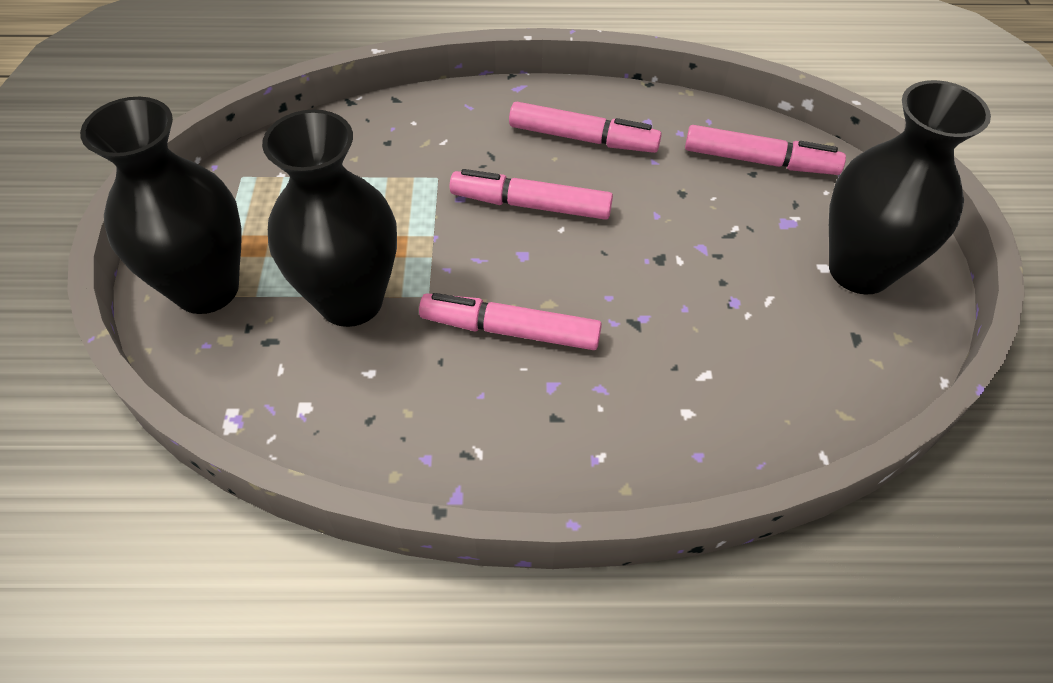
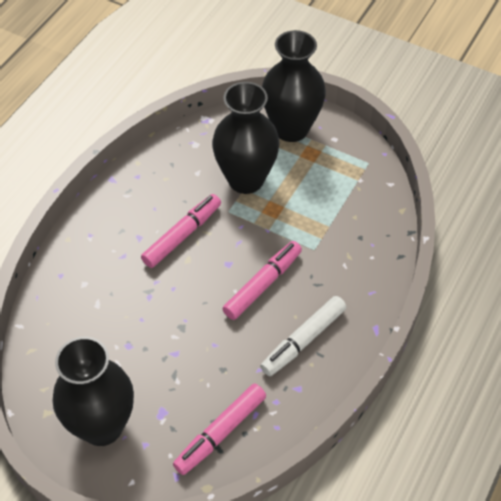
camera: 120 degrees right, 0 degrees up
(583, 138) = (303, 340): pink marker -> white marker

